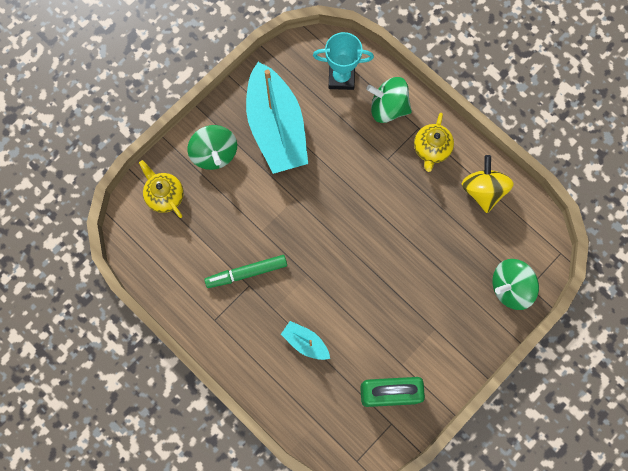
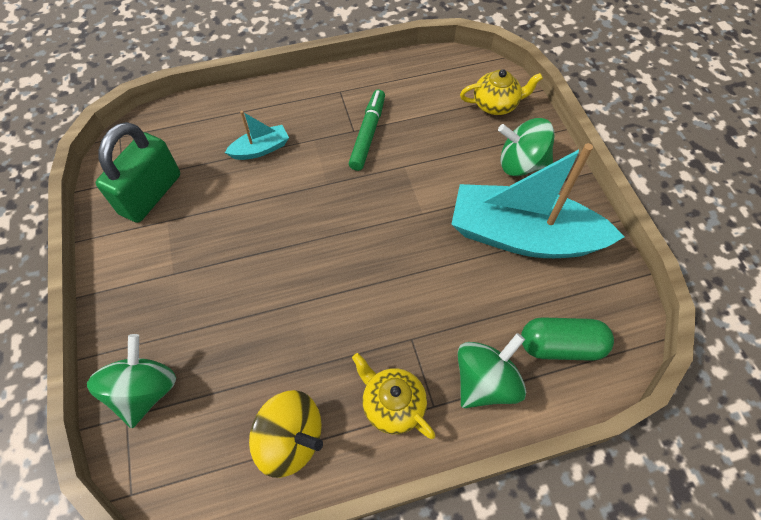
camera: 120 degrees right, 15 degrees down
(341, 77) = (560, 345): turquoise trophy -> green capsule

